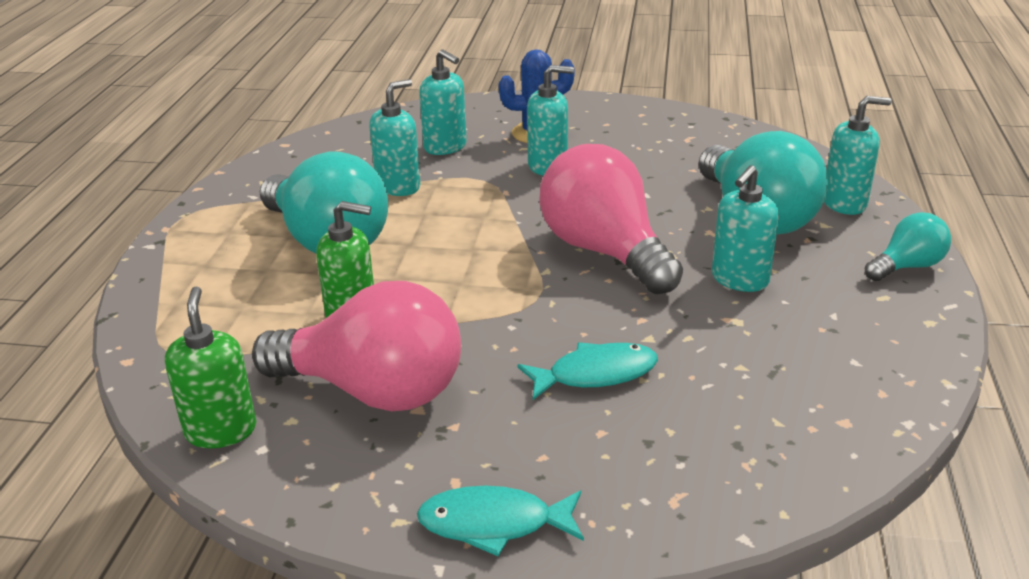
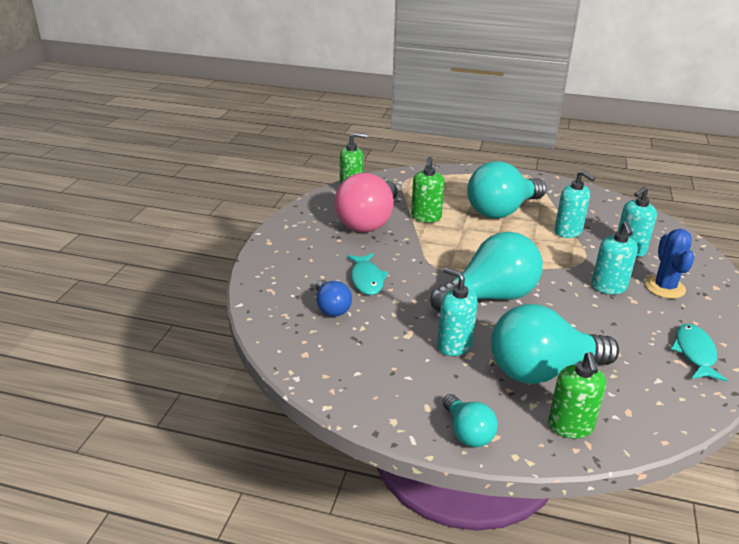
camera: 95 degrees right, 0 degrees up
(493, 524) = (275, 245): turquoise fish -> turquoise fish (694, 353)
(604, 251) = (490, 297): pink light bulb -> turquoise light bulb
(702, 407) = (331, 308): none -> blue light bulb
(844, 203) = (570, 426): turquoise soap dispenser -> green soap dispenser

